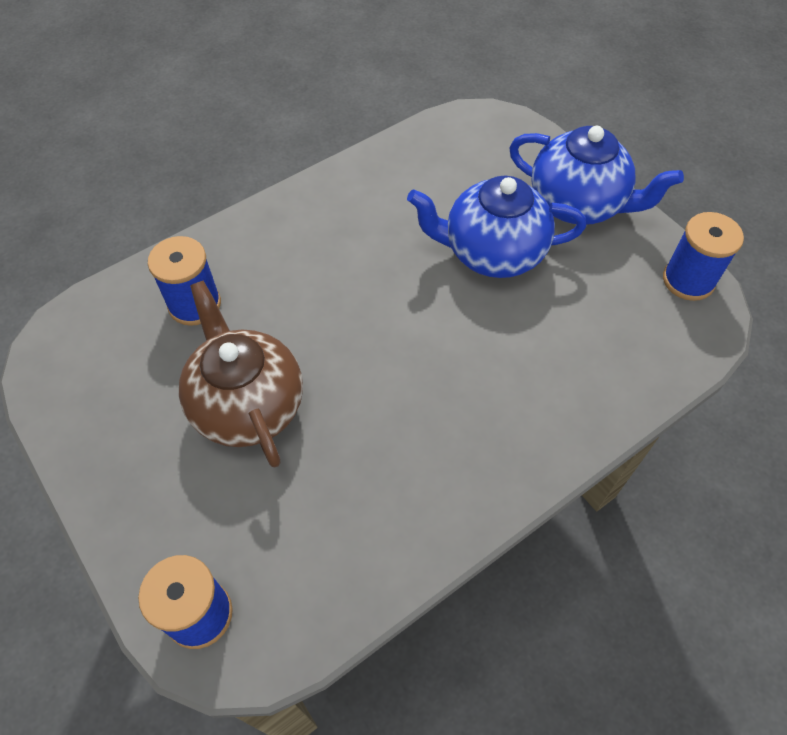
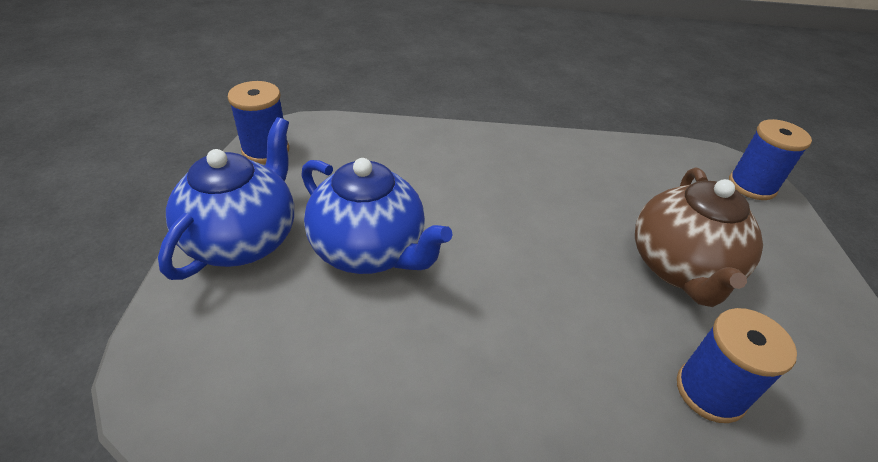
camera: 145 degrees left, 15 degrees down
(578, 204) = (243, 239): blue teapot -> blue teapot turned 45 degrees clockwise

